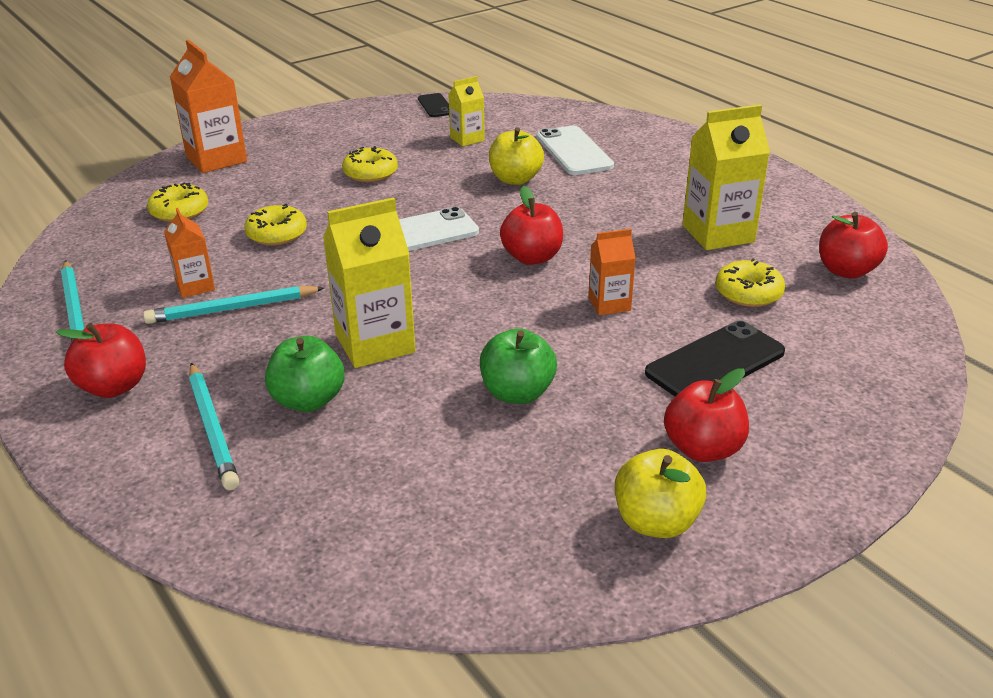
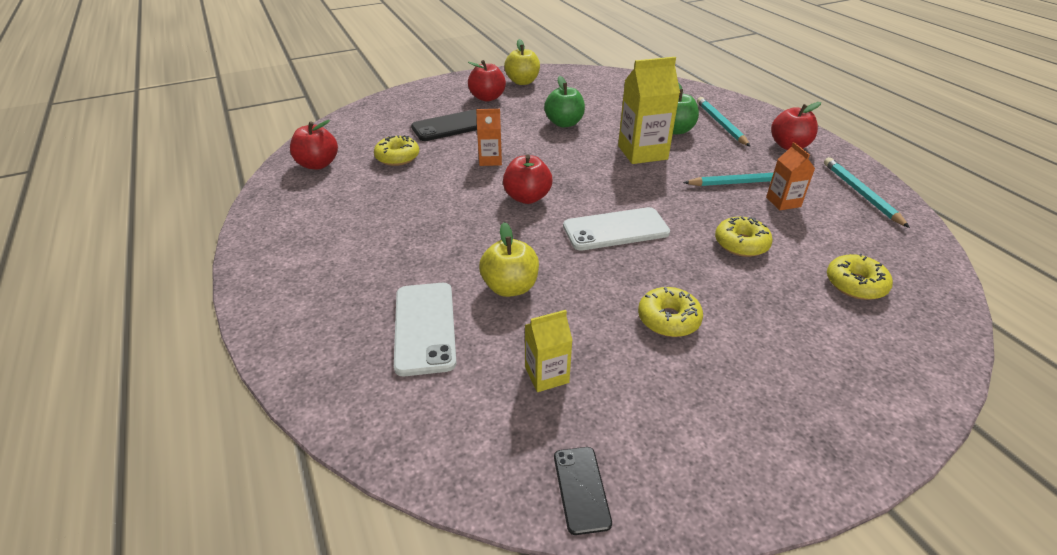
camera: 170 degrees left, 5 degrees up
(216, 159) = (877, 377): orange carton -> none
(718, 234) = (372, 201): yellow carton -> none

